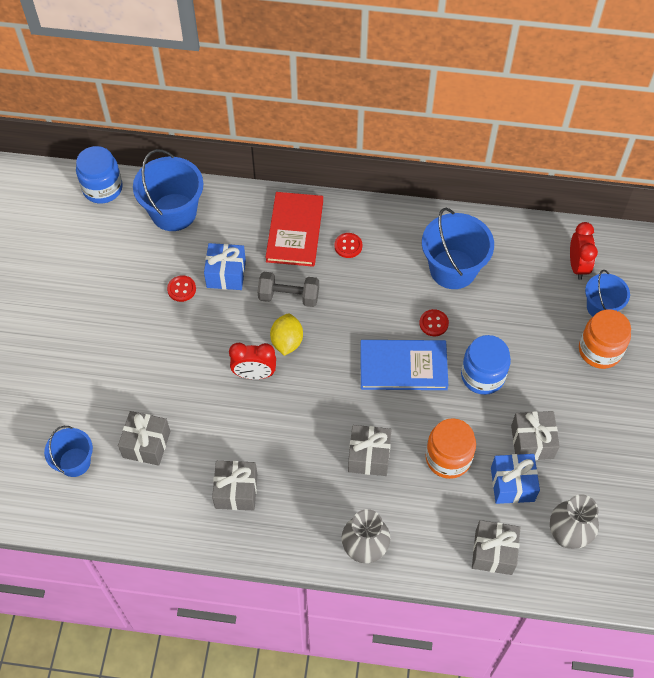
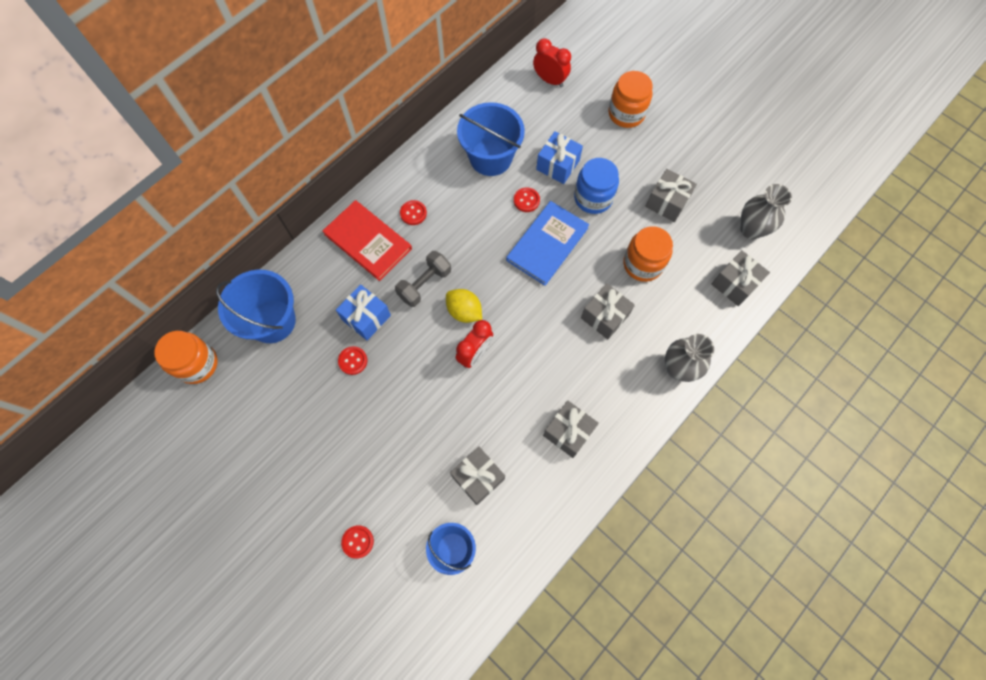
camera: 55 degrees left, 10 degrees up
(36, 390) = (357, 541): none -> red button
(102, 188) = (197, 364): blue jar -> orange jar
(512, 484) = (691, 237): blue gift -> blue gift (558, 165)
(601, 307) = (593, 89): blue bucket -> none

